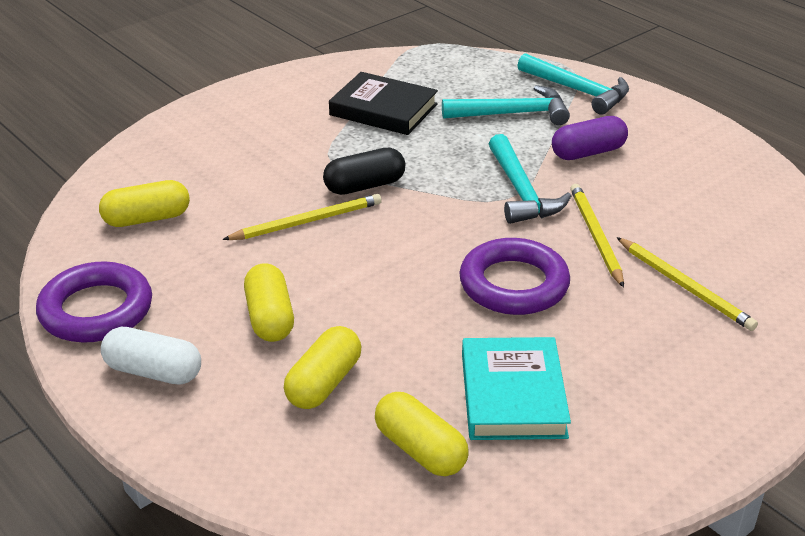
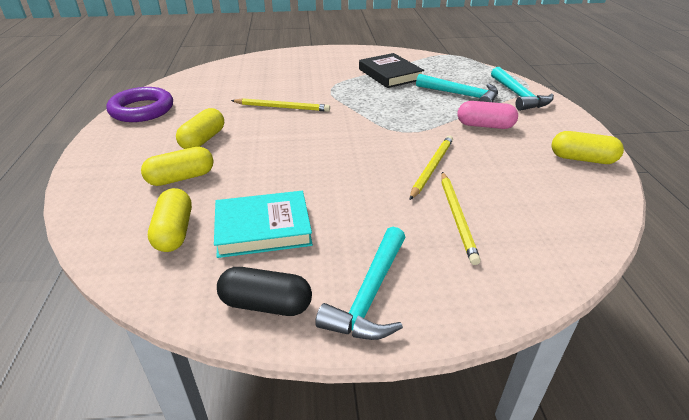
camera: 35 degrees right, 0 degrees up
(147, 219) = (216, 84): yellow capsule -> yellow capsule (582, 159)
(153, 371) = (123, 141): white capsule -> none
(365, 186) = (332, 102): black capsule -> black capsule (266, 304)
(512, 395) = (263, 228): turquoise book -> turquoise book turned 45 degrees clockwise
(514, 284) = (346, 173): purple ring -> none
(521, 192) = (415, 131): turquoise hammer -> turquoise hammer (370, 295)
(588, 152) = (485, 126): purple capsule -> pink capsule

